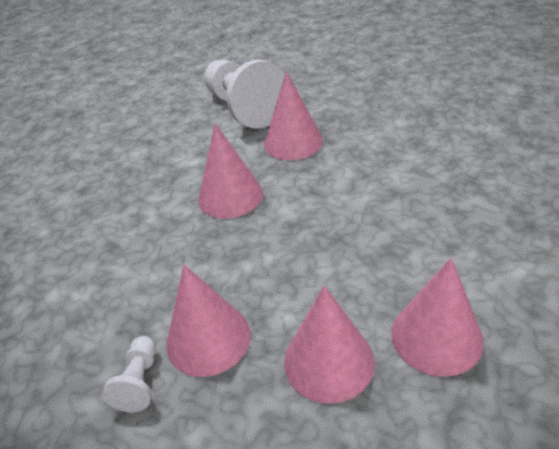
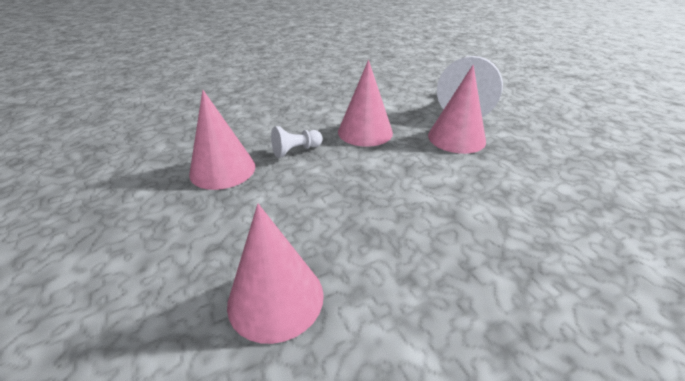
camera: 55 degrees right, 5 degrees down
(139, 381) = (179, 156): white pawn -> white pawn (296, 150)
(328, 361) = (221, 234): pink cone -> none

